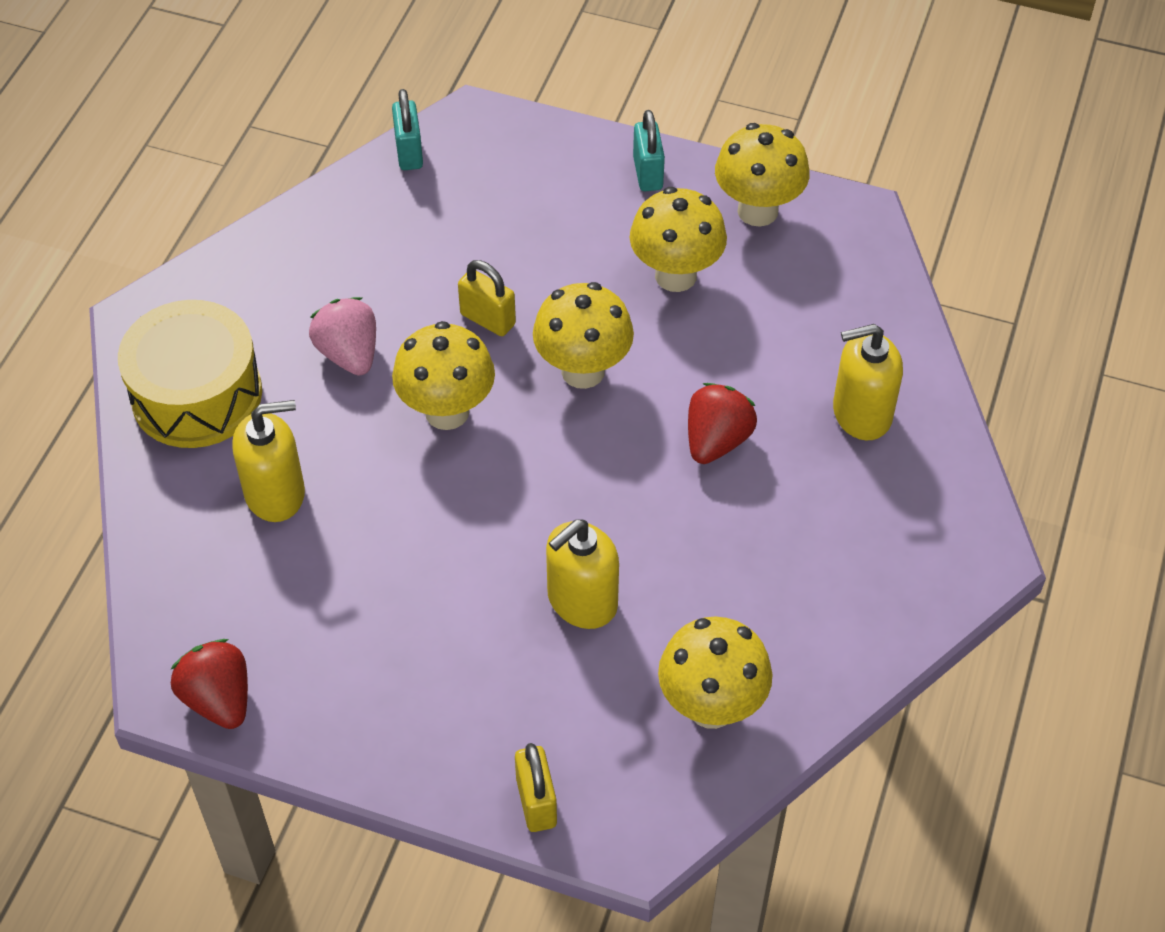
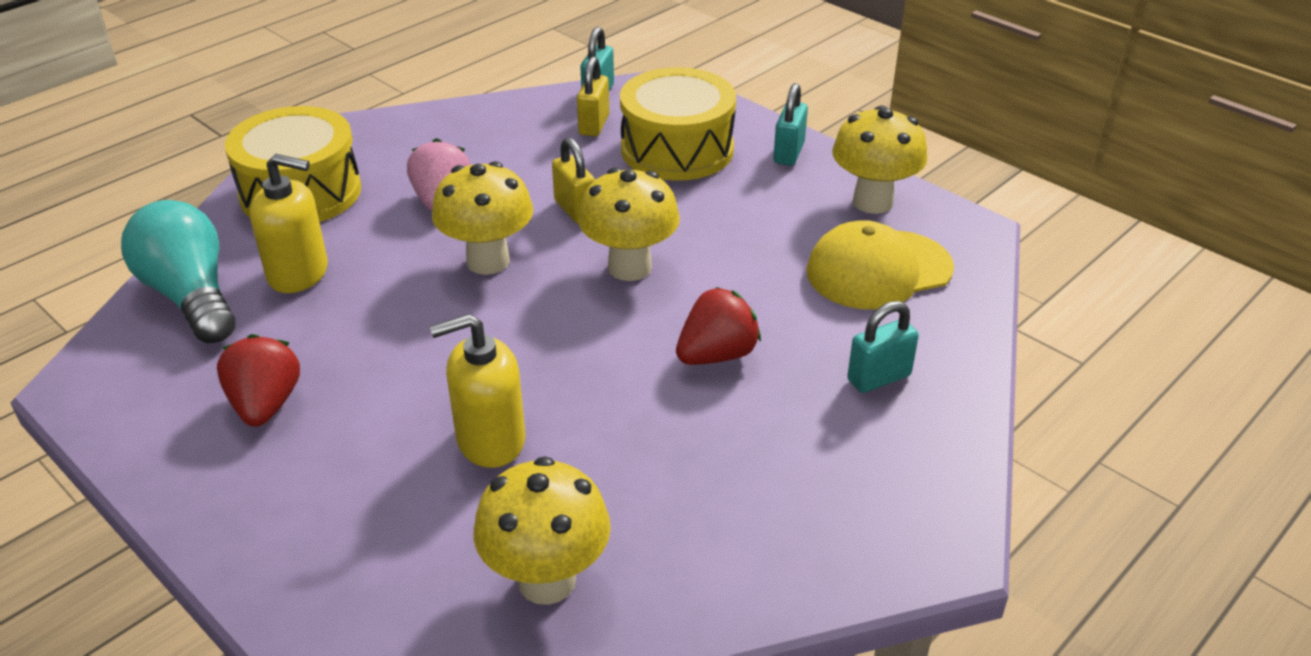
camera: 25 degrees right, 15 degrees down
(191, 558) = (191, 296): none -> turquoise light bulb
(218, 699) = (111, 404): red strawberry -> red strawberry (265, 405)
(536, 802) = (303, 601): yellow padlock -> yellow padlock (594, 125)
(537, 205) = (677, 149): none -> yellow drum
(675, 275) = (764, 225): yellow mushroom -> none
(803, 293) = (878, 270): none -> yellow cap
(861, 413) = (879, 378): yellow soap dispenser -> turquoise padlock

